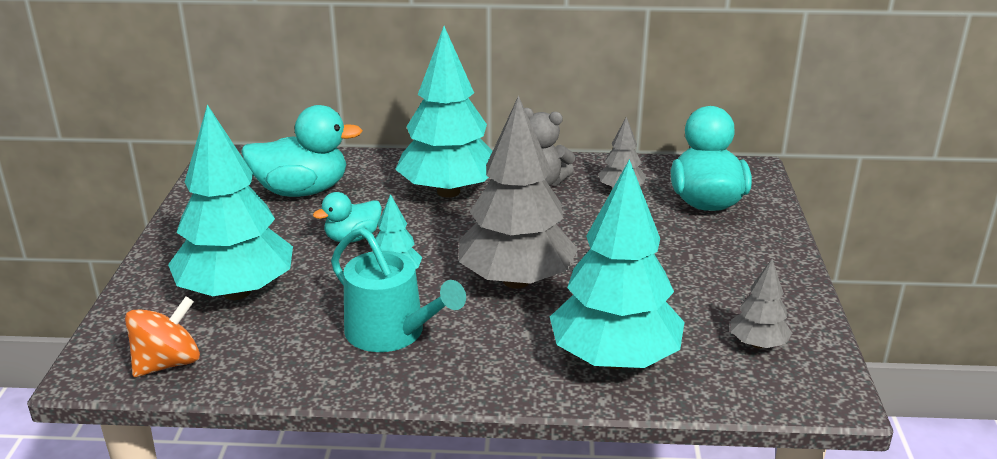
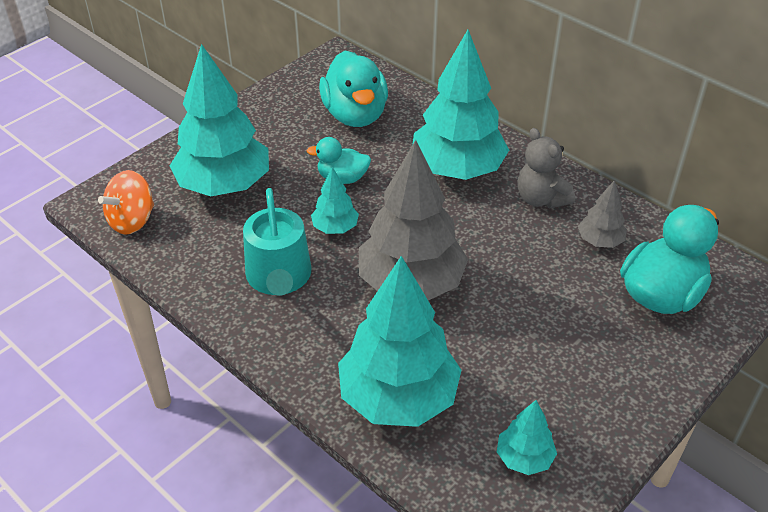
camera: 40 degrees right, 15 degrees up
(168, 363) = (132, 220): orange spinning top -> orange spinning top turned 135 degrees clockwise
(302, 191) = (355, 115): turquoise duck -> turquoise duck turned 45 degrees clockwise
(758, 344) = (524, 458): grey tree -> turquoise tree

